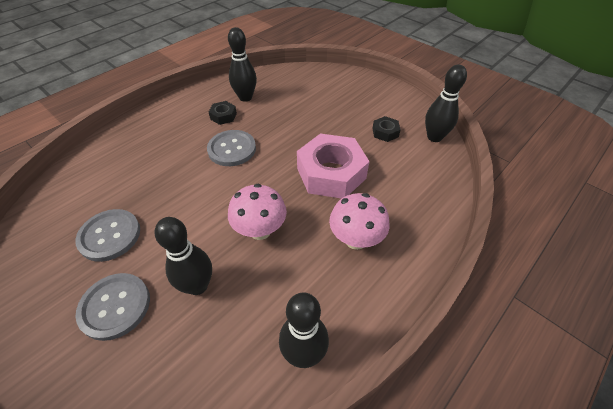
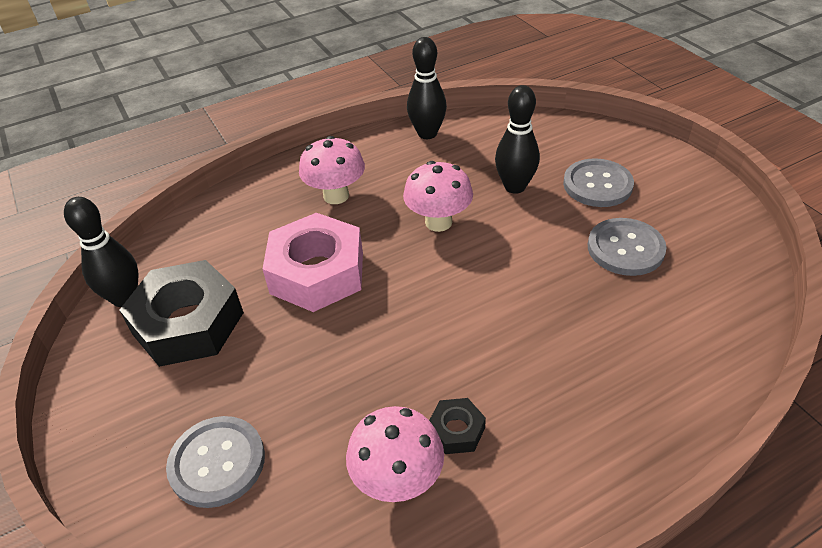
camera: 160 degrees left, 5 degrees down
(232, 149) = (452, 345): grey button -> grey button (217, 462)
(245, 97) = (398, 480): black bowling pin -> pink mushroom
(385, 132) = (188, 323): black nut -> black nut, size x2.25

